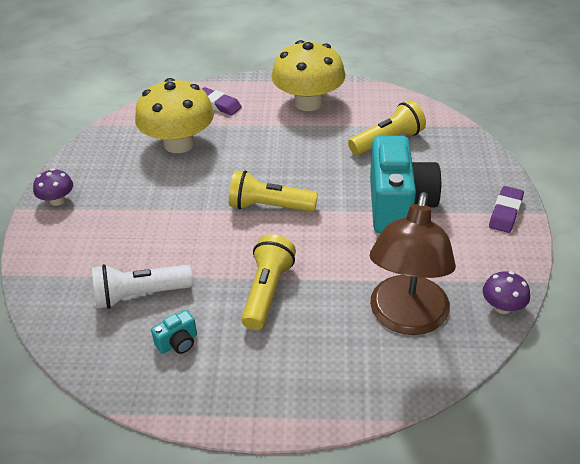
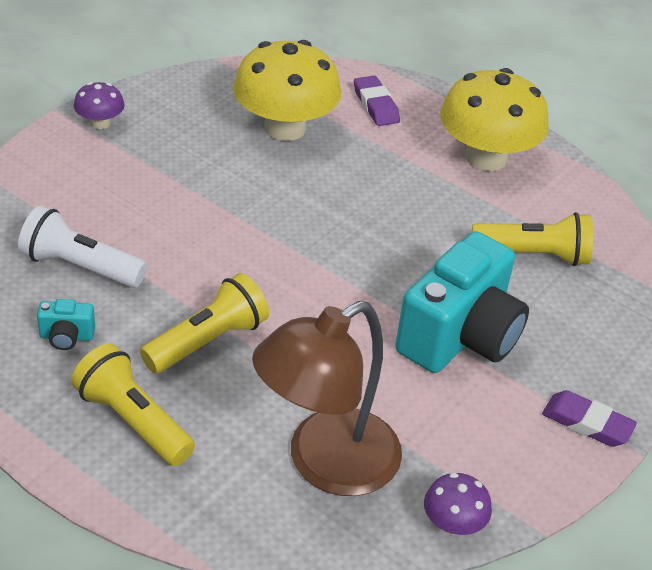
camera: 30 degrees right, 0 degrees up
(269, 206) = (309, 252): yellow flashlight -> yellow flashlight (133, 421)
(505, 212) = (587, 423): purple eraser -> purple eraser turned 60 degrees clockwise

